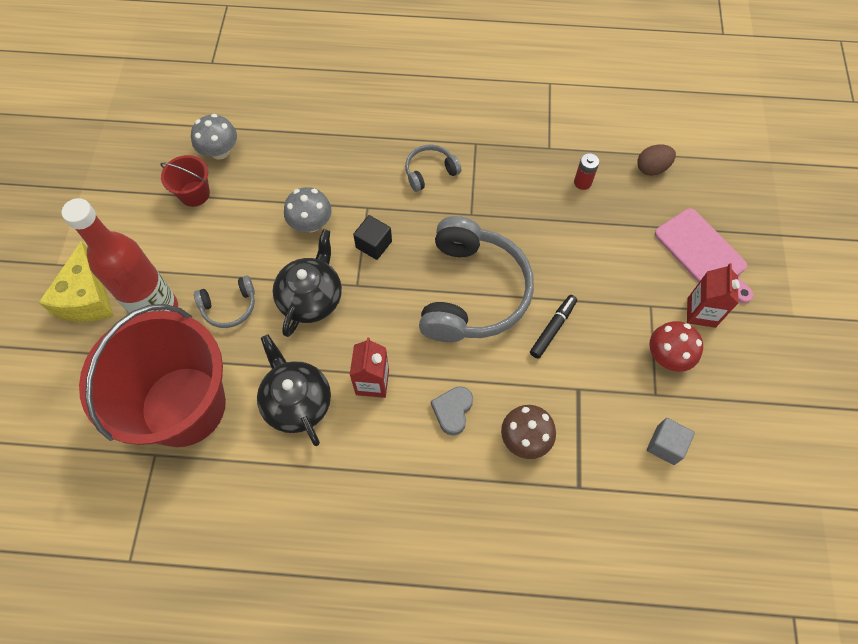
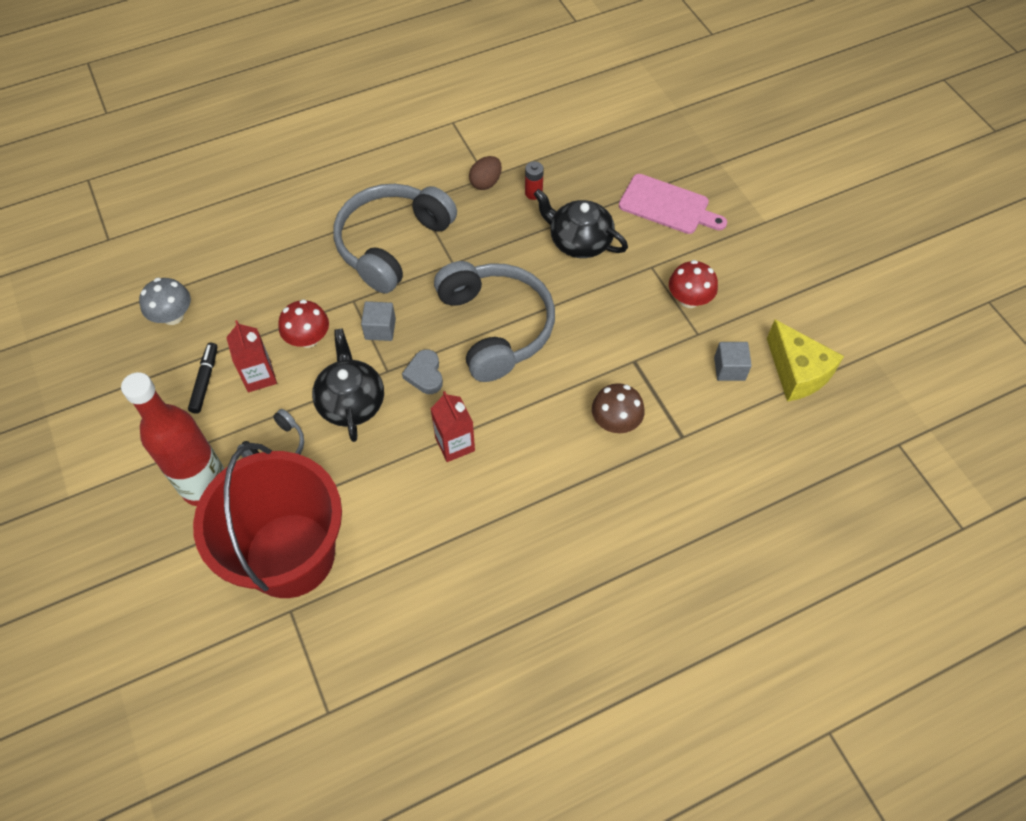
camera: 30 degrees left, 5 degrees down
(88, 298) = (124, 511): yellow cheese -> yellow cheese (797, 372)
(194, 194) = (172, 365): red bucket -> none
(297, 401) = (396, 495): black teapot -> black teapot (579, 241)
(311, 223) = (308, 338): grey mushroom -> red mushroom
(373, 244) = (380, 329): black cube -> grey cube
(430, 172) = (392, 244): grey headphones -> grey headphones, size x2.16
(452, 411) = (540, 431): grey heart -> grey heart (425, 374)
(552, 328) = (583, 323): black marker -> black marker (205, 381)
(652, 168) = (584, 156): brown egg -> brown egg (486, 183)
(701, 312) = (694, 253): red carton -> red carton (259, 376)

